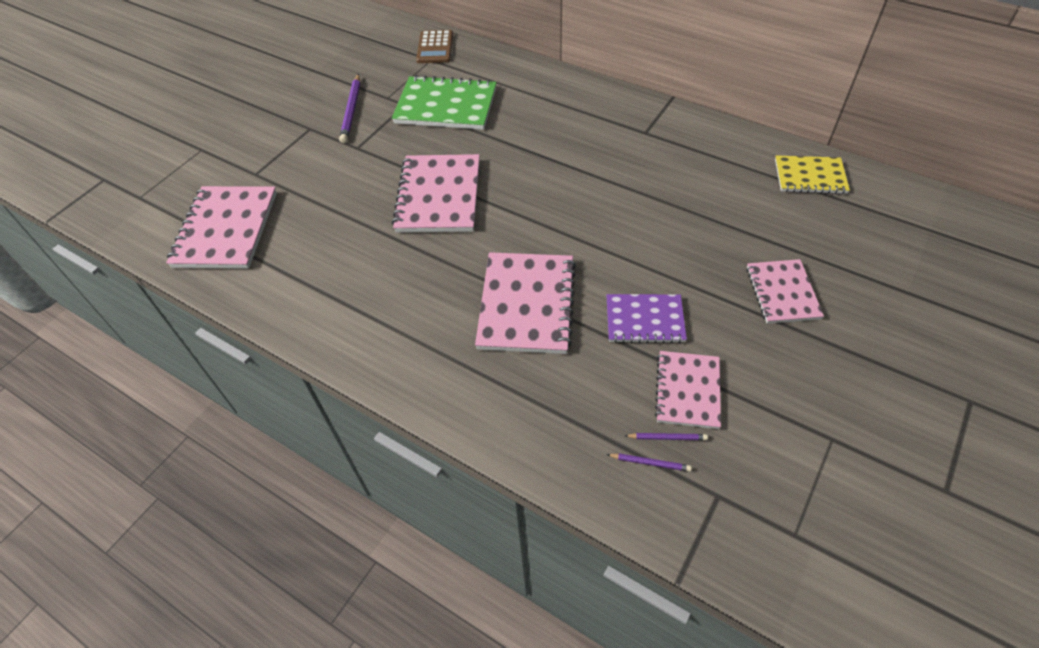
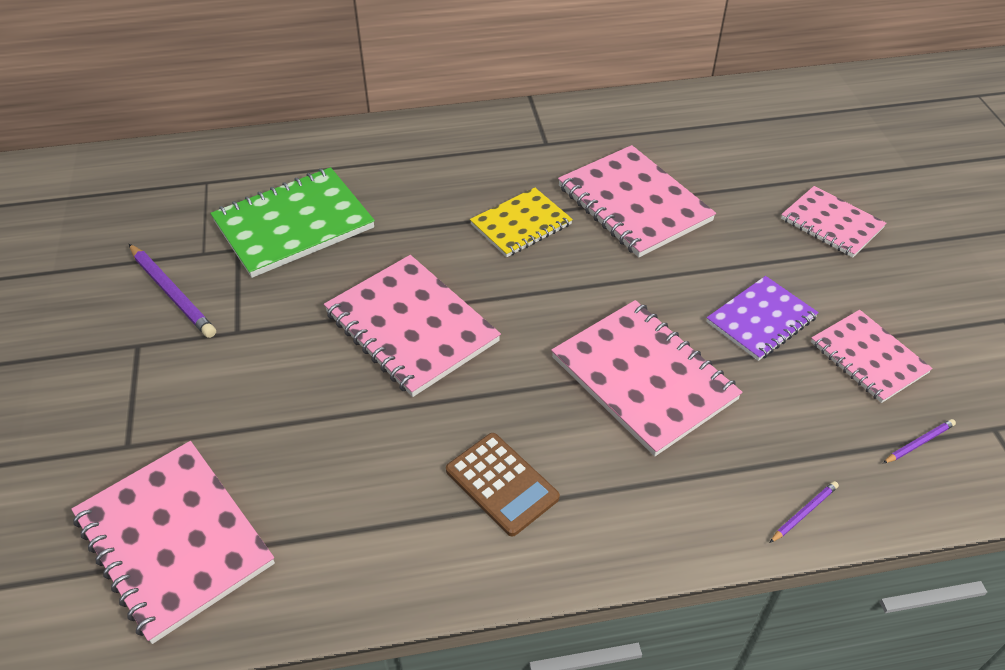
camera: 45 degrees left, 5 degrees down
(435, 47) = (194, 166): brown calculator -> brown calculator (502, 484)
(655, 200) = (634, 204): none -> pink notebook
(667, 437) = (904, 410): purple pencil -> purple pencil (804, 512)
(810, 176) = (731, 111): yellow notebook -> yellow notebook (521, 224)

